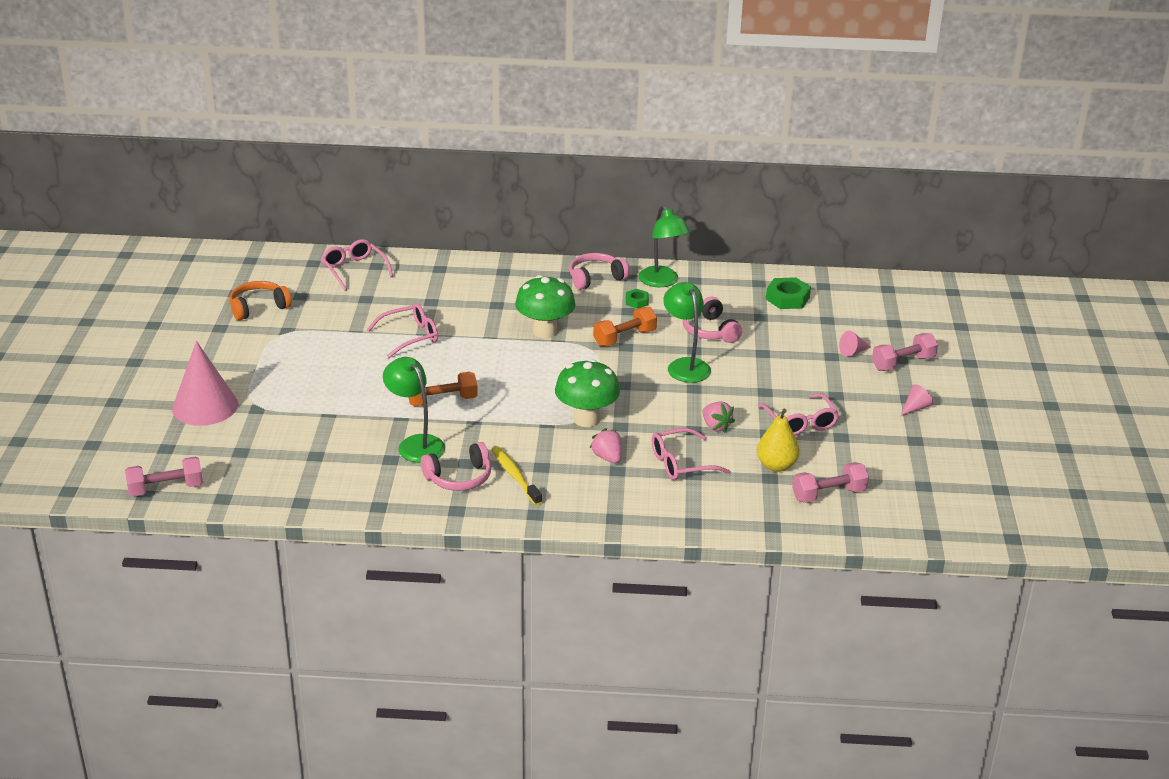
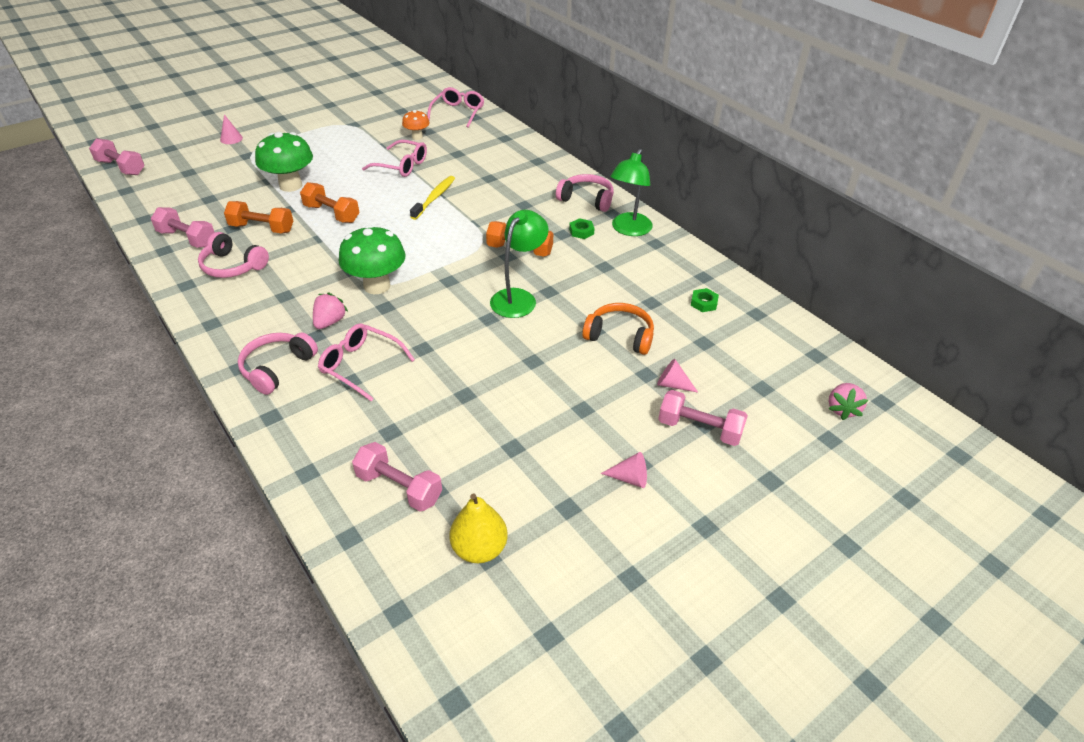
camera: 50 degrees right, 10 degrees up
(205, 406) = (231, 139): pink cone -> pink cone, size x0.43
(258, 307) = (369, 105): orange headphones -> orange headphones (620, 336)
(368, 308) = (417, 137): none -> orange mushroom
(376, 488) = (187, 238): none -> pink dumbbell
(415, 444) = (262, 228): green lamp -> orange dumbbell
(515, 476) = (259, 289): yellow toothbrush -> yellow toothbrush (434, 198)
(545, 331) = (480, 212): green mushroom -> green mushroom (291, 185)
(710, 331) = (590, 286): pink headphones -> pink headphones (277, 368)
(716, 426) = (441, 358): pink strawberry -> pink strawberry (842, 409)
(776, 466) = (415, 426): yellow pear -> yellow pear (479, 548)
(787, 298) = (704, 303): green nut -> green nut, size x0.58
(800, 423) = (506, 408): pink glasses -> none

